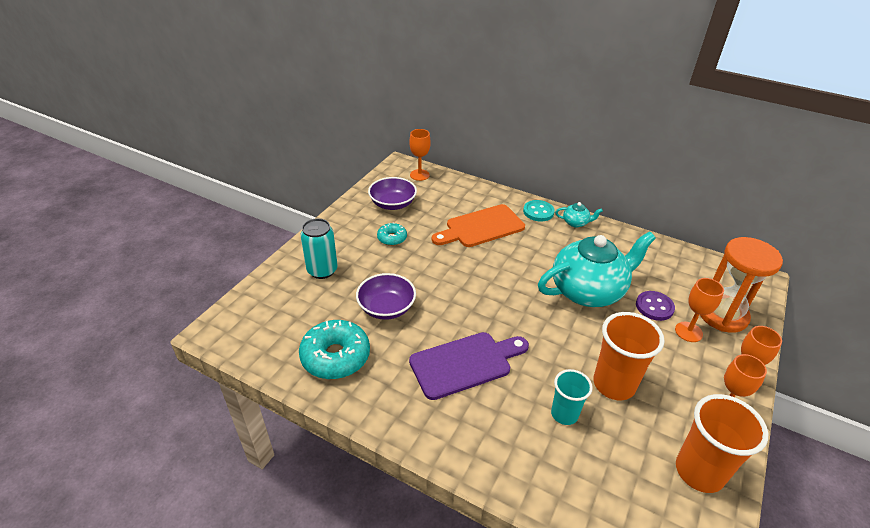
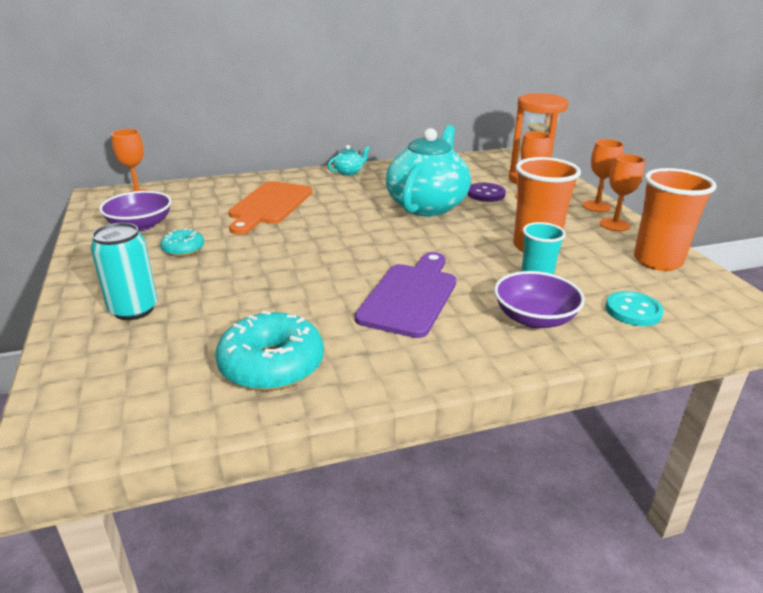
camera: 45 degrees left, 10 degrees down
(386, 308) = (266, 300): purple bowl -> purple bowl (534, 318)
(538, 212) = (306, 177): turquoise button -> turquoise button (633, 311)

